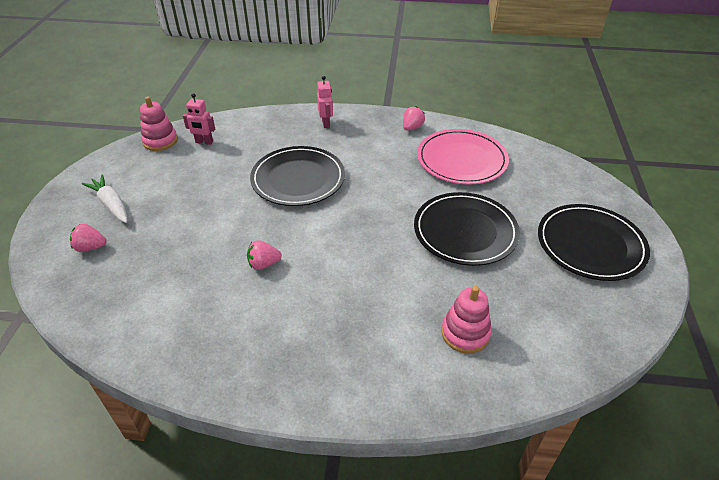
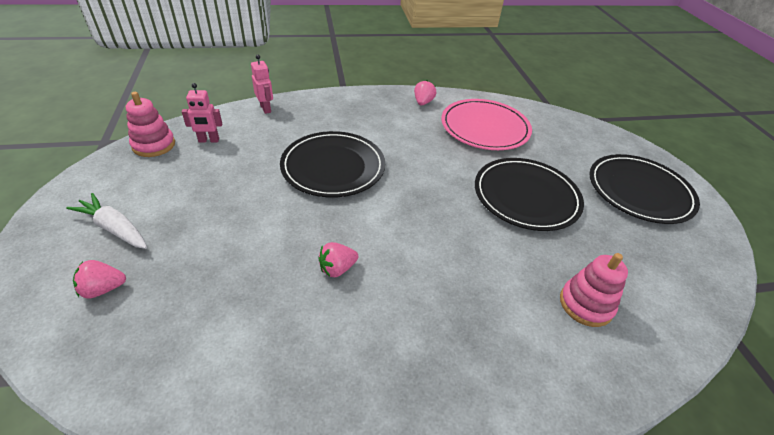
camera: 20 degrees left, 0 degrees up
(326, 123) = (336, 107): pink robot -> pink robot (266, 109)

